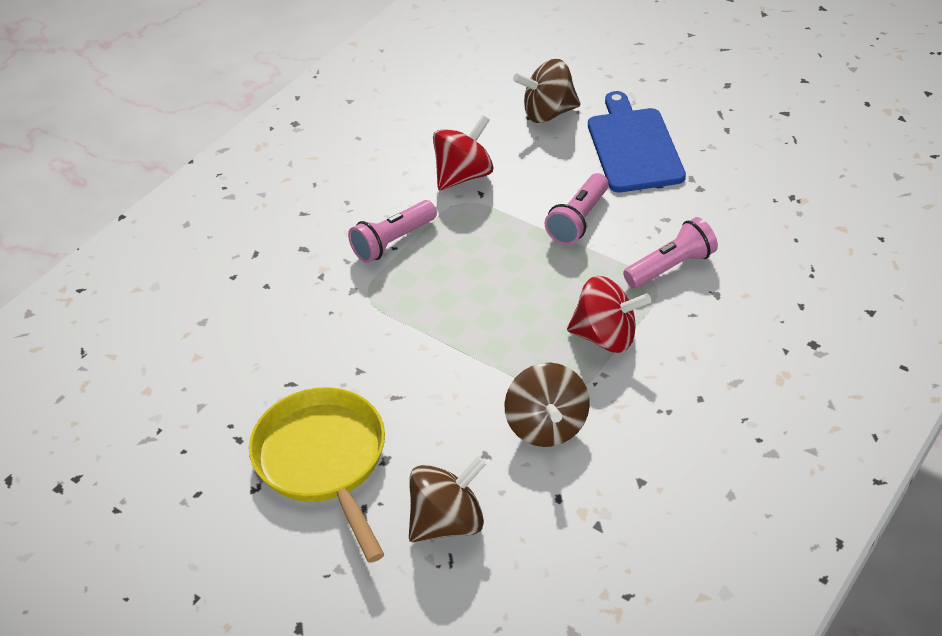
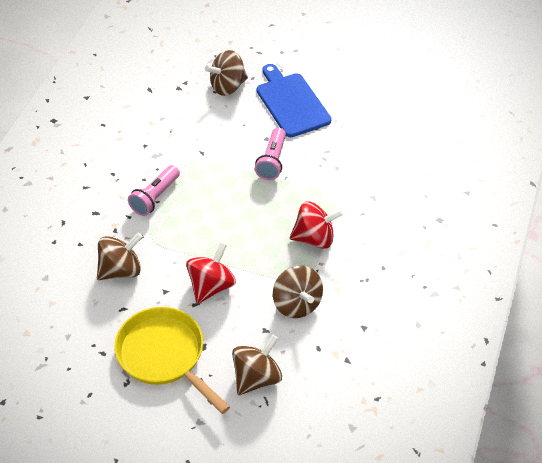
camera: 20 degrees left, 5 degrees up
(308, 330) = (121, 270): none -> brown spinning top
(464, 175) = (186, 141): red spinning top -> red spinning top (211, 286)
(671, 267) = (340, 183): pink flashlight -> none

